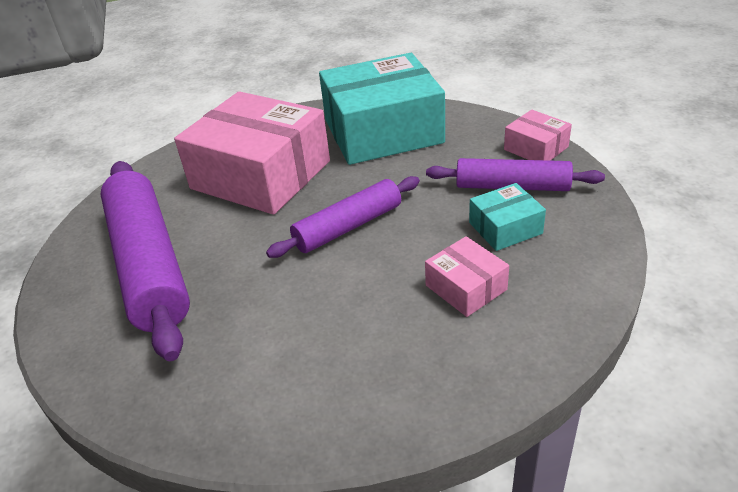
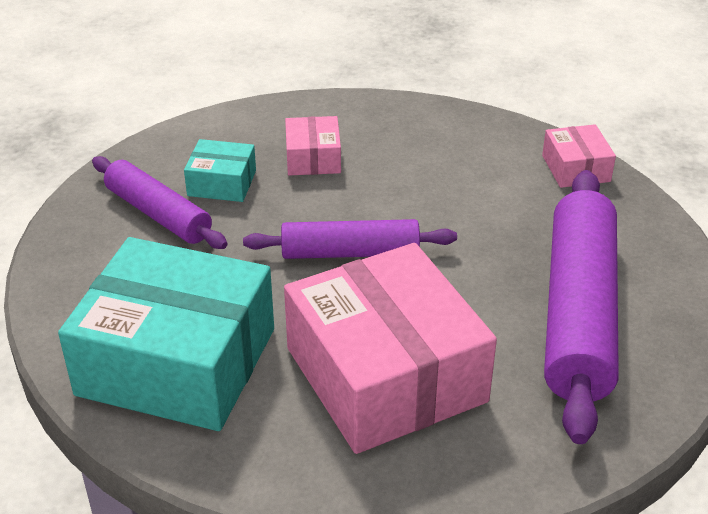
camera: 150 degrees left, 0 degrees up
(536, 148) = (71, 240): pink box -> pink box (575, 168)

